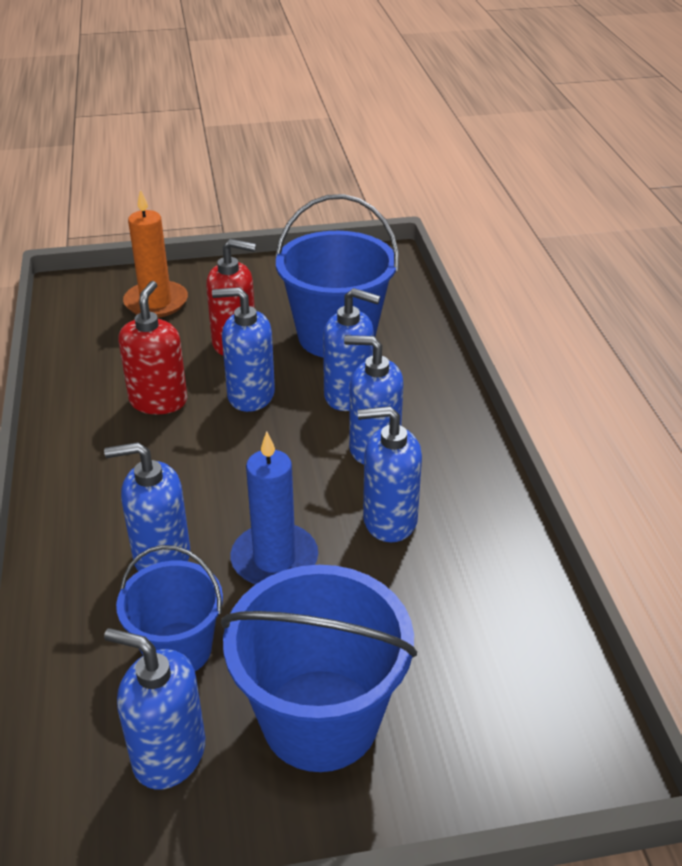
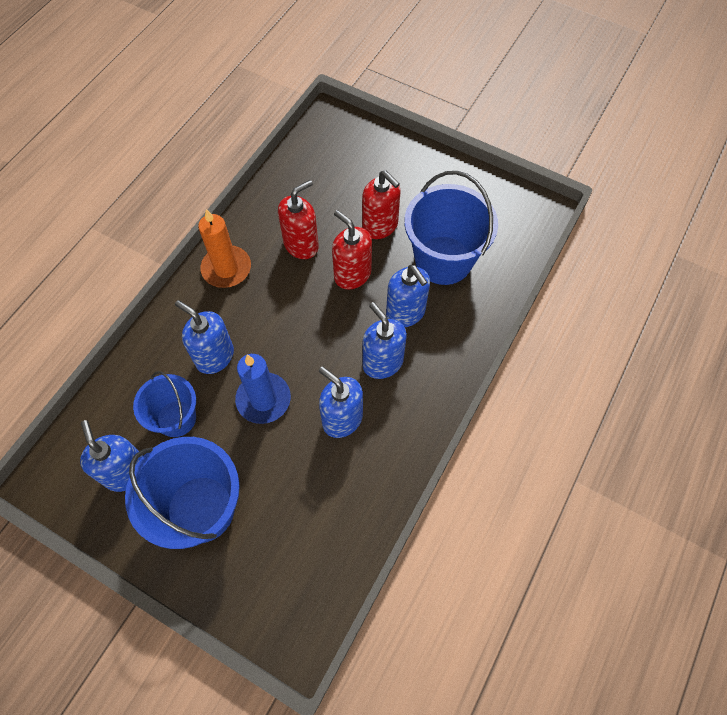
camera: 40 degrees right, 25 degrees up
(156, 302) = (365, 162): orange candle -> orange candle (226, 269)
(250, 395) = (352, 274): blue soap dispenser -> red soap dispenser

